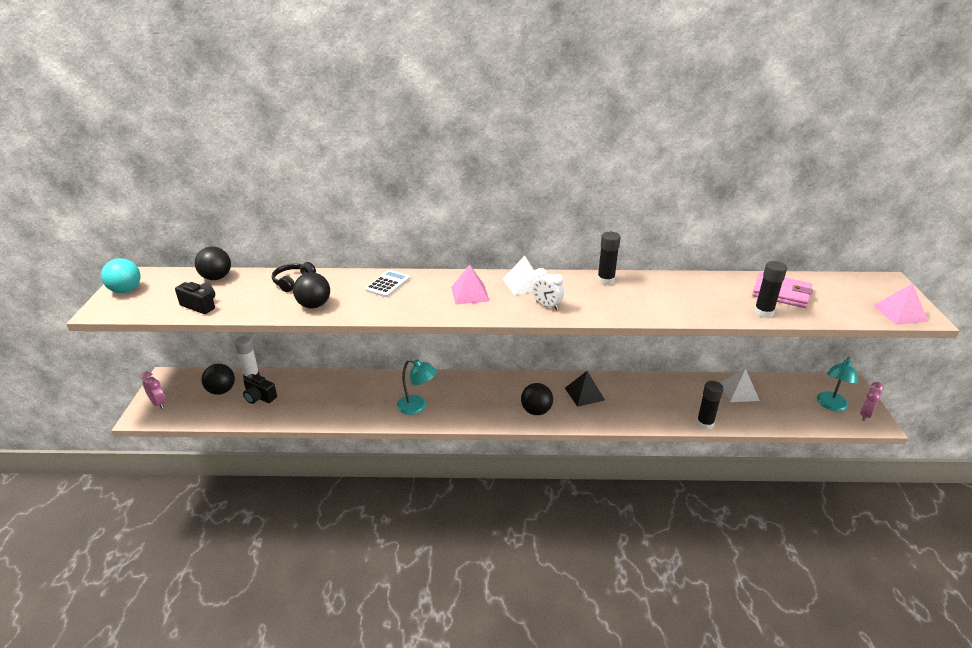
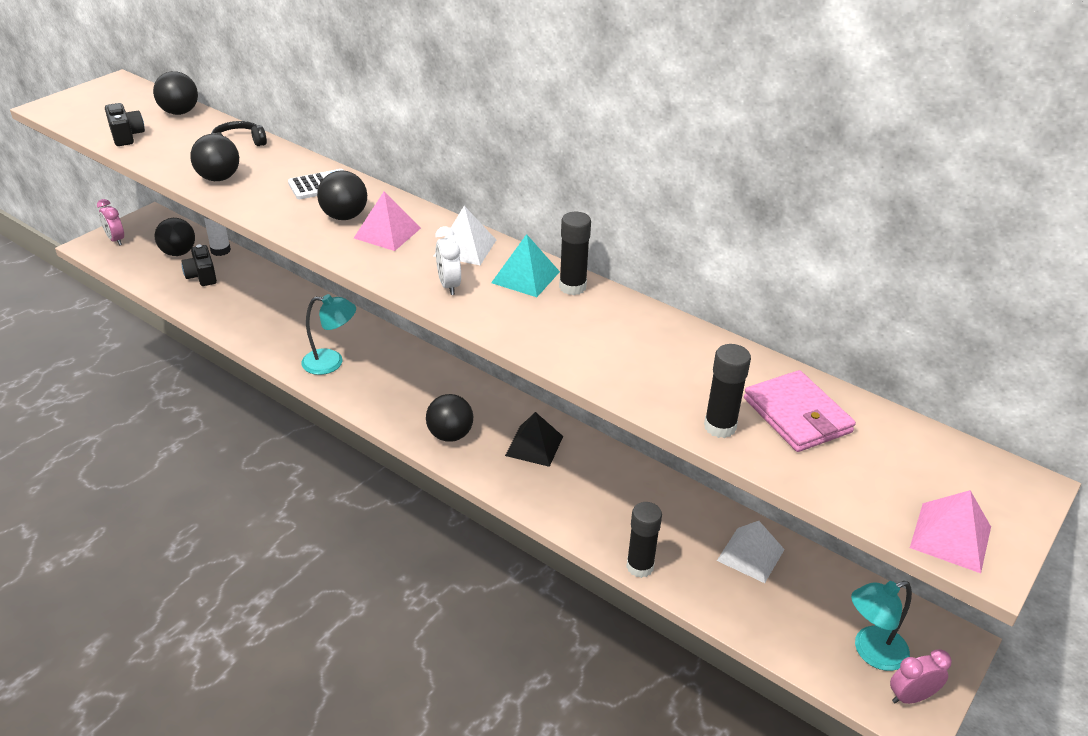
camera: 35 degrees right, 5 degrees up
(126, 290) = (92, 95): turquoise ball -> none
(158, 403) = (116, 240): pink clock -> pink clock turned 150 degrees clockwise
(417, 407) = (331, 362): turquoise lamp -> turquoise lamp turned 60 degrees counterclockwise
(431, 295) = (344, 216): none -> black ball
(576, 285) = (525, 277): none -> turquoise pyramid

